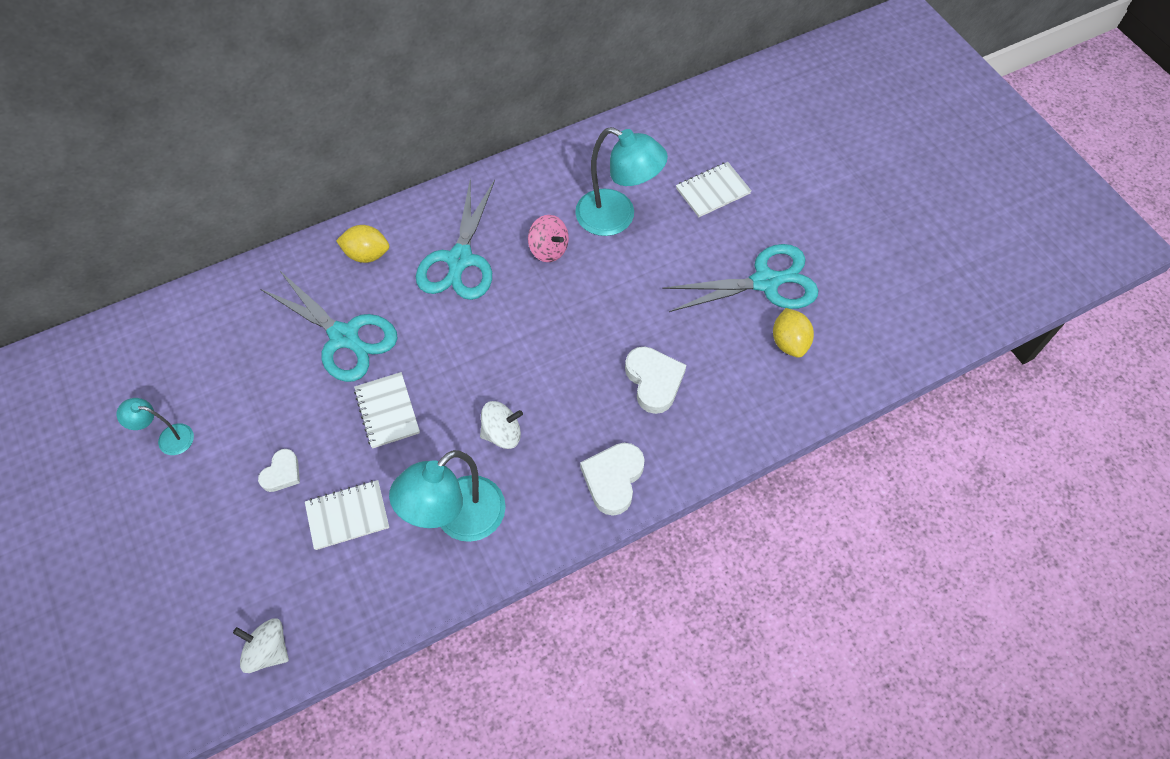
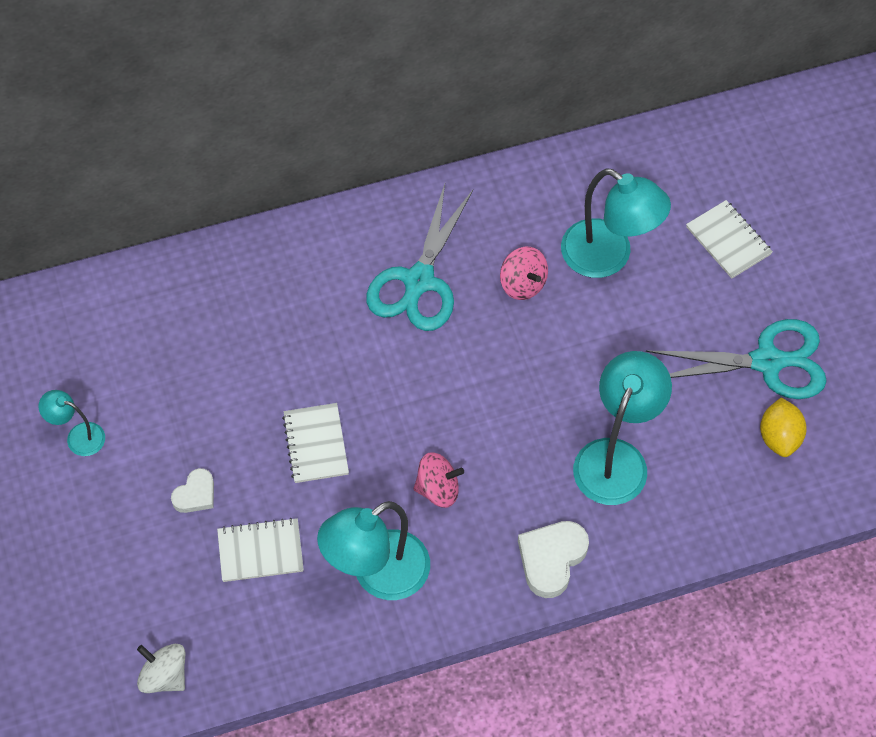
camera: 10 degrees right, 0 degrees up
(344, 337) = (278, 352): turquoise scissors -> none
(367, 254) = (314, 259): yellow lemon -> none
(502, 433) = (438, 489): white spinning top -> pink spinning top
(654, 381) = (616, 457): white heart -> turquoise lamp
(713, 191) = (728, 241): white notebook -> white notebook turned 75 degrees clockwise

